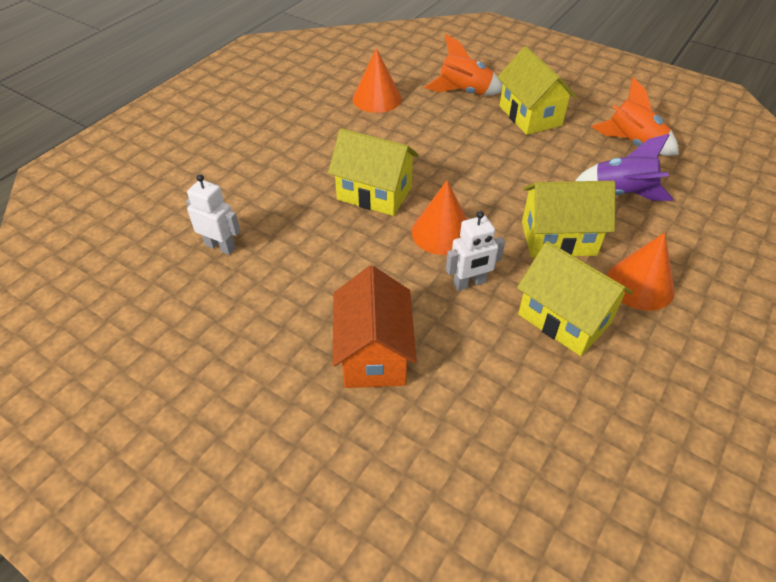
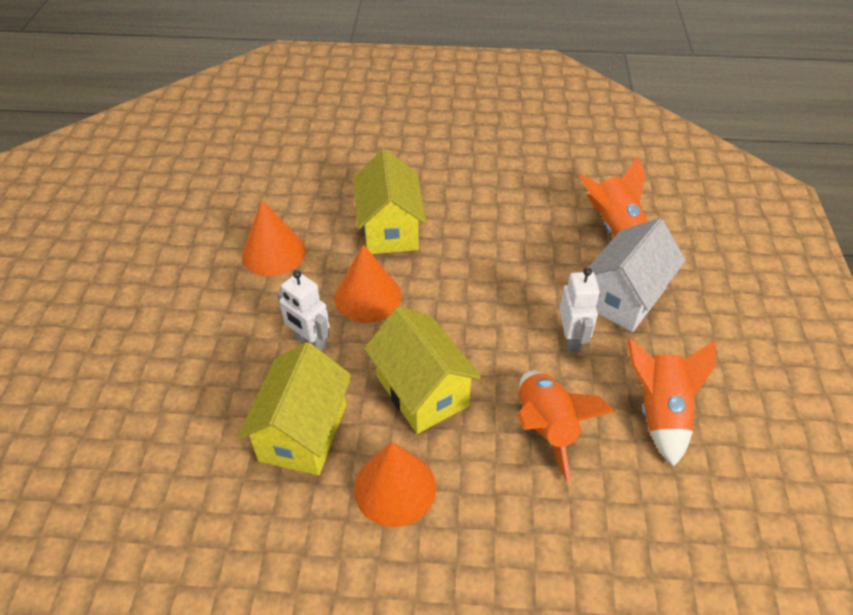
camera: 60 degrees right, 0 degrees up
(220, 246) = (259, 172): white robot -> white robot (571, 339)
(374, 354) = (189, 310): orange house -> none
(377, 98) = (538, 172): orange cone -> orange cone (273, 253)
(530, 116) = (624, 297): yellow house -> white house
(622, 194) = (546, 428): purple rocket -> orange rocket

